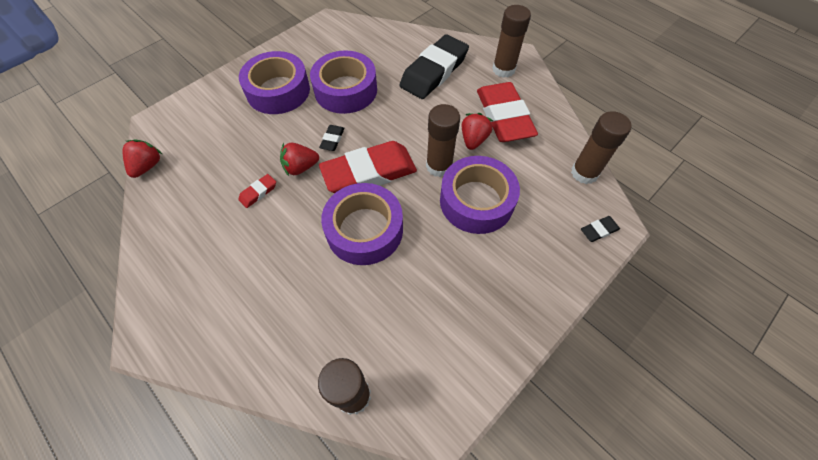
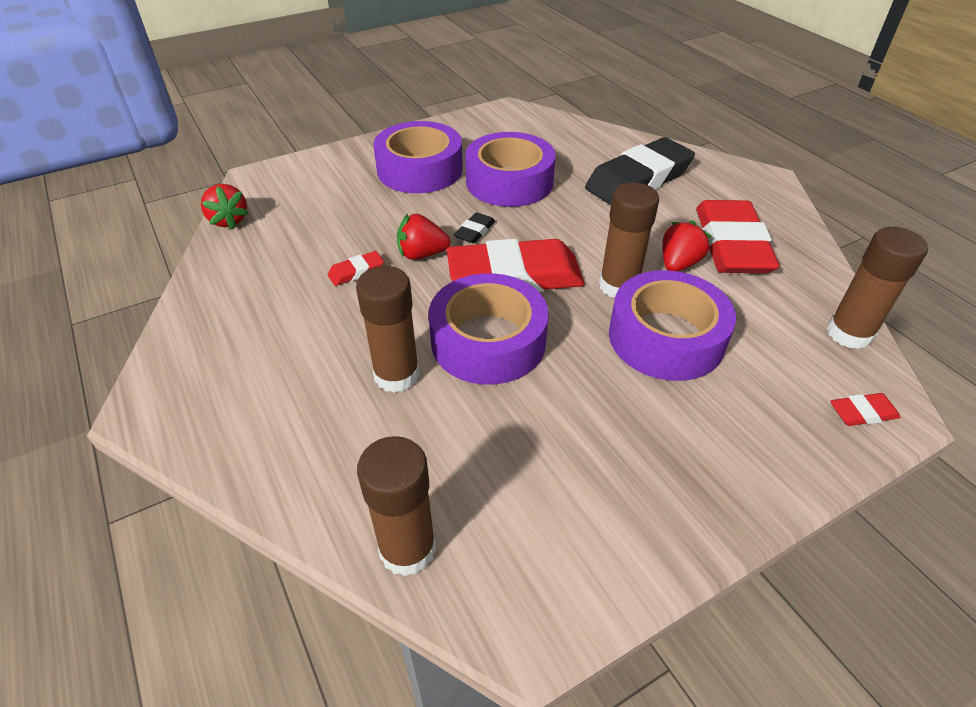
camera: 15 degrees right, 15 degrees down
(148, 166) = (228, 220): red strawberry -> red strawberry turned 120 degrees clockwise
(503, 69) = (742, 191): brown glue stick -> brown glue stick (396, 375)
(599, 230) = (862, 413): black eraser -> red eraser

